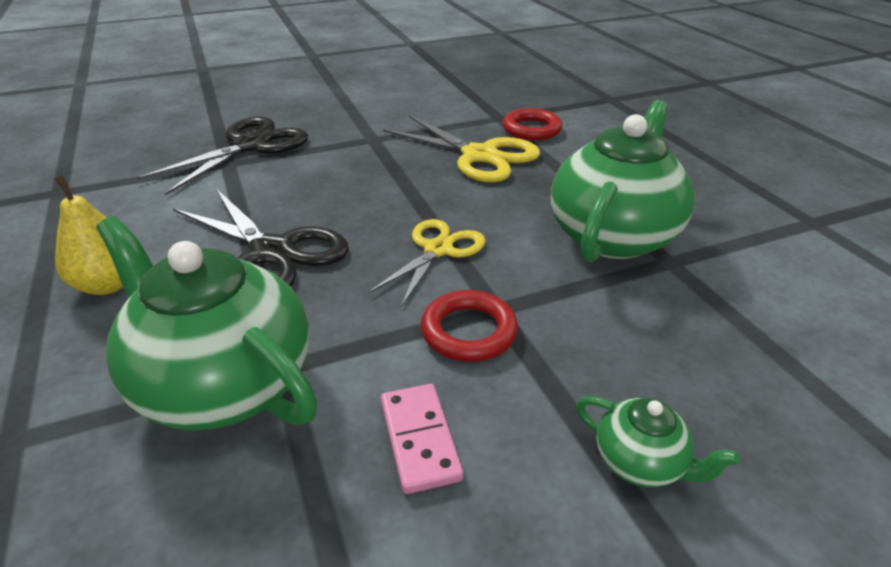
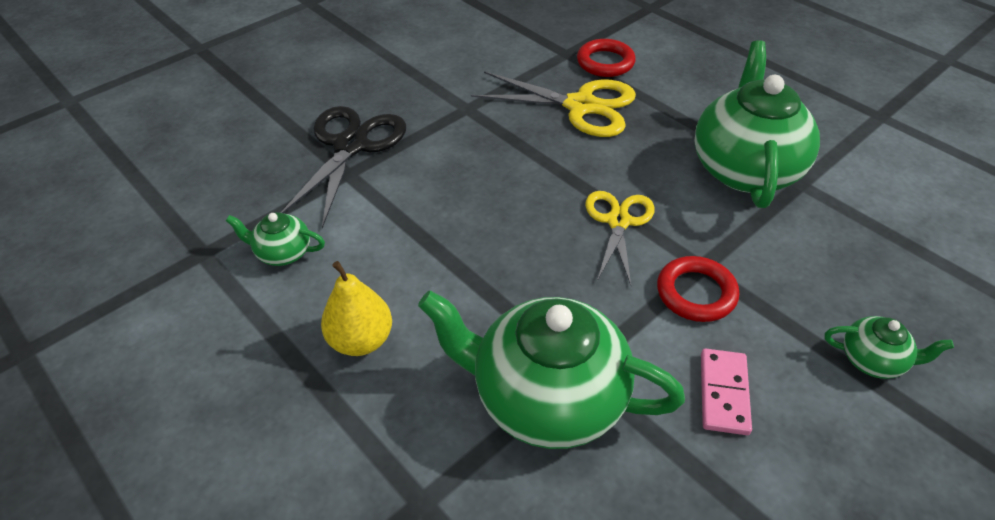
camera: 20 degrees left, 10 degrees up
(118, 205) = (283, 253): none -> green teapot
(272, 252) = (480, 264): black scissors -> none
(420, 439) = (724, 393): pink domino -> pink domino turned 45 degrees clockwise

